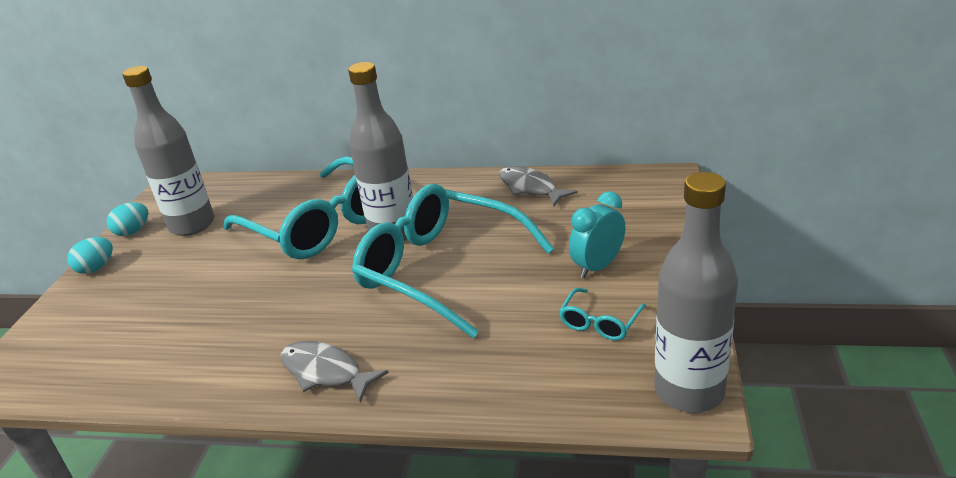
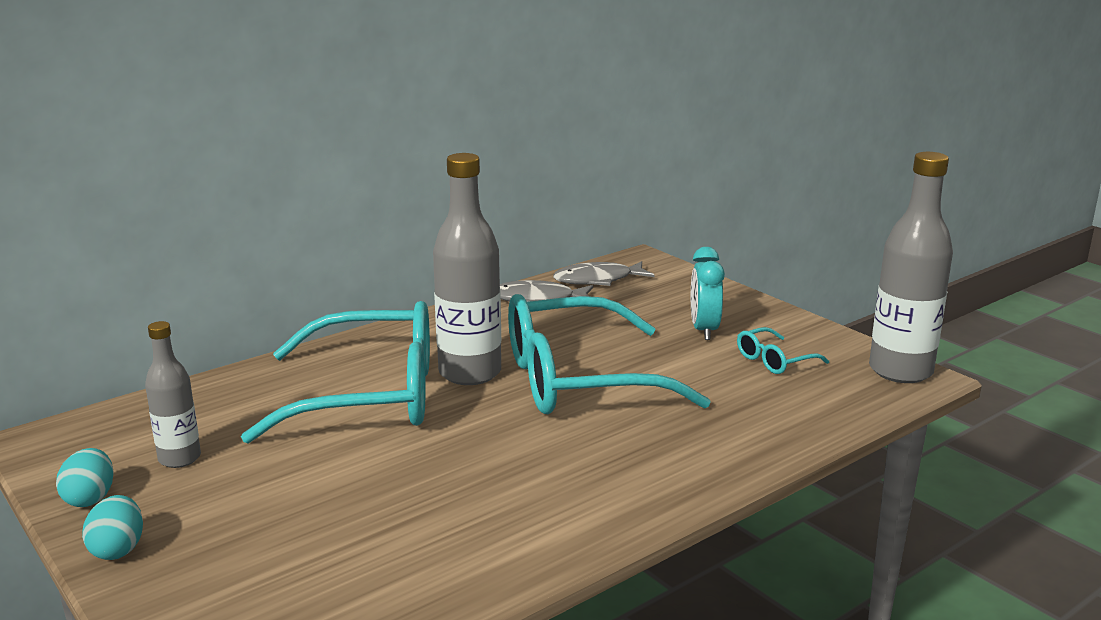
camera: 50 degrees left, 10 degrees down
(192, 225) = (179, 458): grey bottle -> grey bottle, size x0.57
(325, 372) = (629, 486): grey fish -> grey fish (598, 280)
(599, 322) = (774, 360): turquoise glasses -> turquoise glasses turned 75 degrees clockwise

